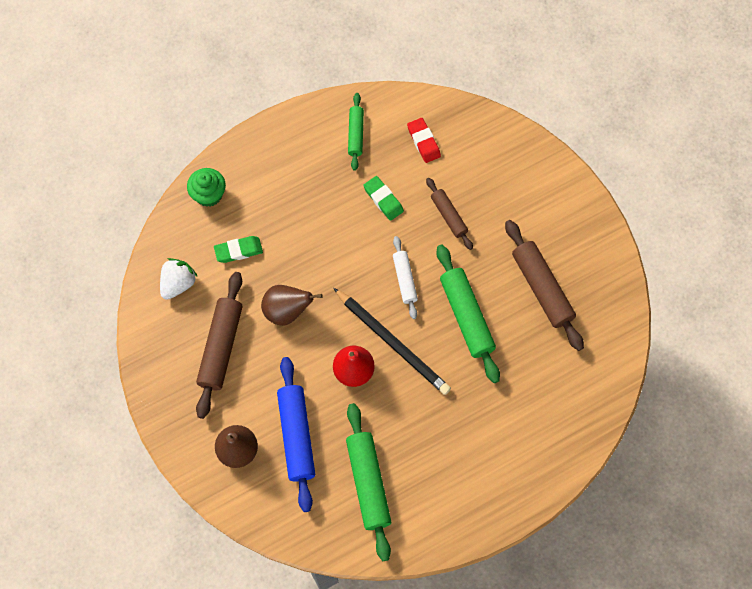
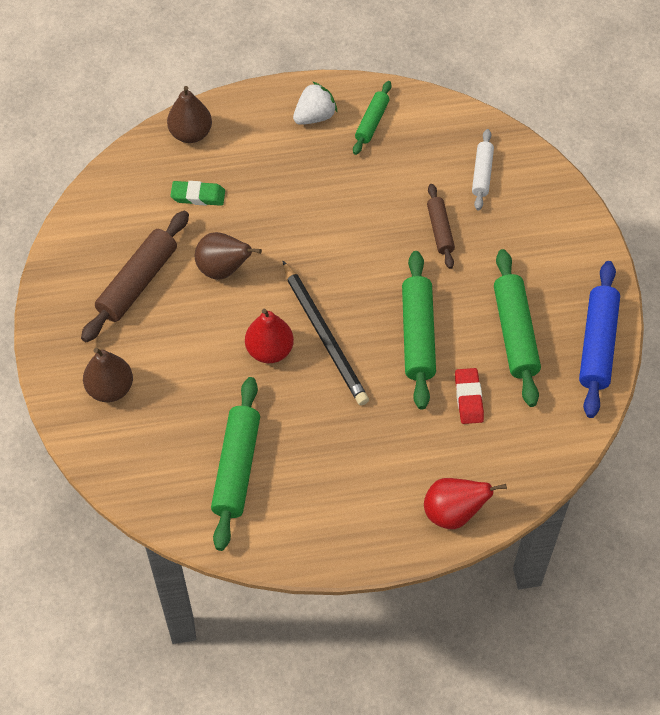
camera: 20 degrees right, 10 degrees down
(178, 283) = (121, 208): white strawberry -> white strawberry (314, 116)
(209, 194) = (191, 134): green cupcake -> brown pear
(296, 436) = (179, 395): blue rolling pin -> blue rolling pin (597, 344)
(383, 200) = (374, 193): green eraser -> none
(405, 279) = (364, 278): white rolling pin -> white rolling pin (482, 174)
(423, 142) = (442, 150): red eraser -> red eraser (468, 398)
(542, 288) = (515, 333): brown rolling pin -> green rolling pin
(551, 460) = (453, 513): none -> red pear

